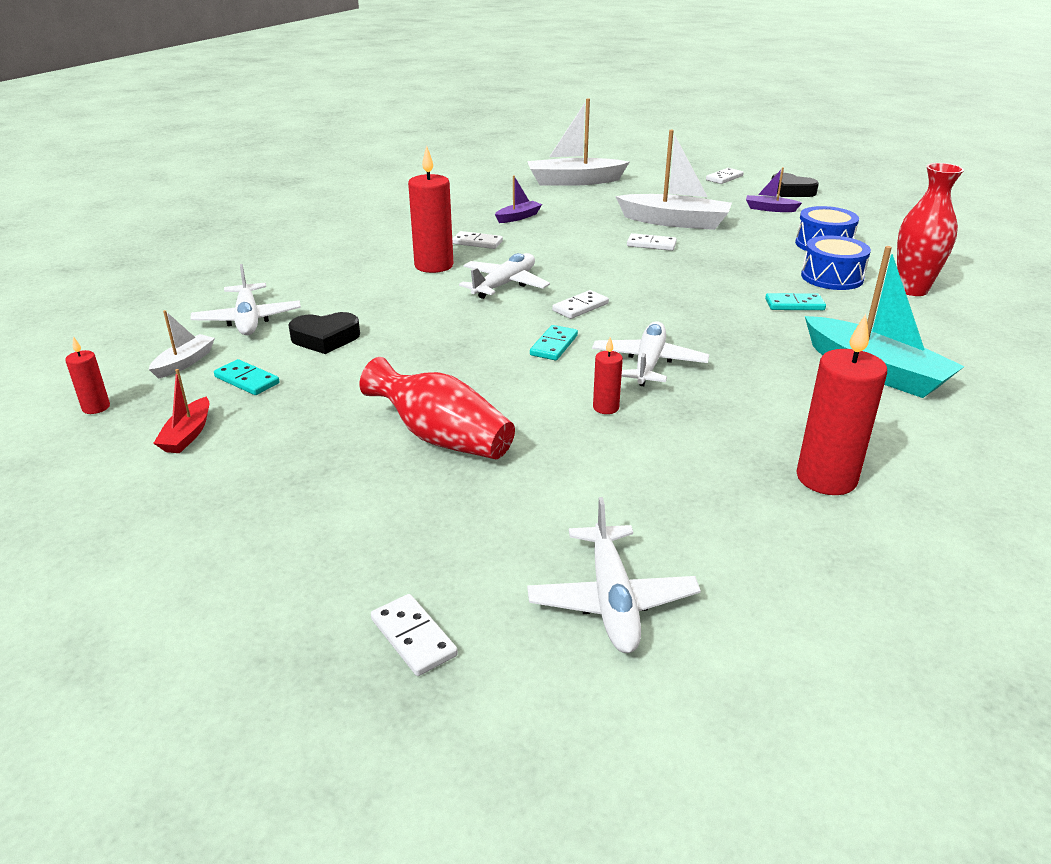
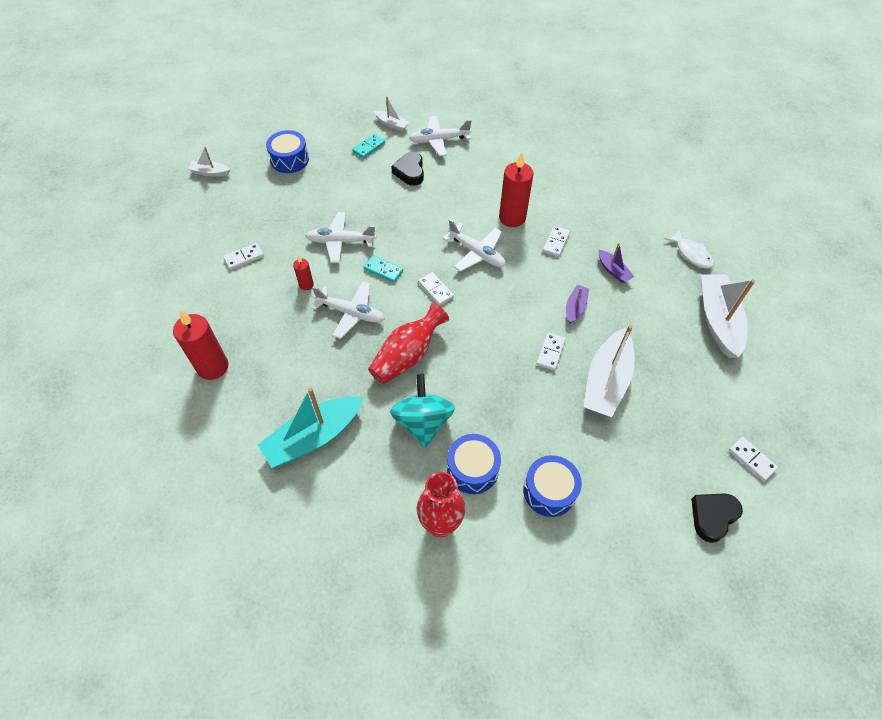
camera: 95 degrees right, 25 degrees up
(96, 407) = (354, 104): red candle -> none
(188, 435) = (323, 135): red boat -> none
(261, 467) = (289, 159): none -> blue drum
(282, 586) = (210, 172): none -> white boat
(413, 637) = (169, 208): white domino -> white domino (244, 257)
(441, 438) = (295, 217): red vase -> red vase (407, 355)
(485, 187) = (691, 254): none -> white fish
(612, 600) = (163, 265): white plane -> white plane (340, 241)
(770, 209) = (649, 474): purple boat -> purple boat (575, 307)
(794, 305) = (423, 422): turquoise domino -> turquoise spinning top

